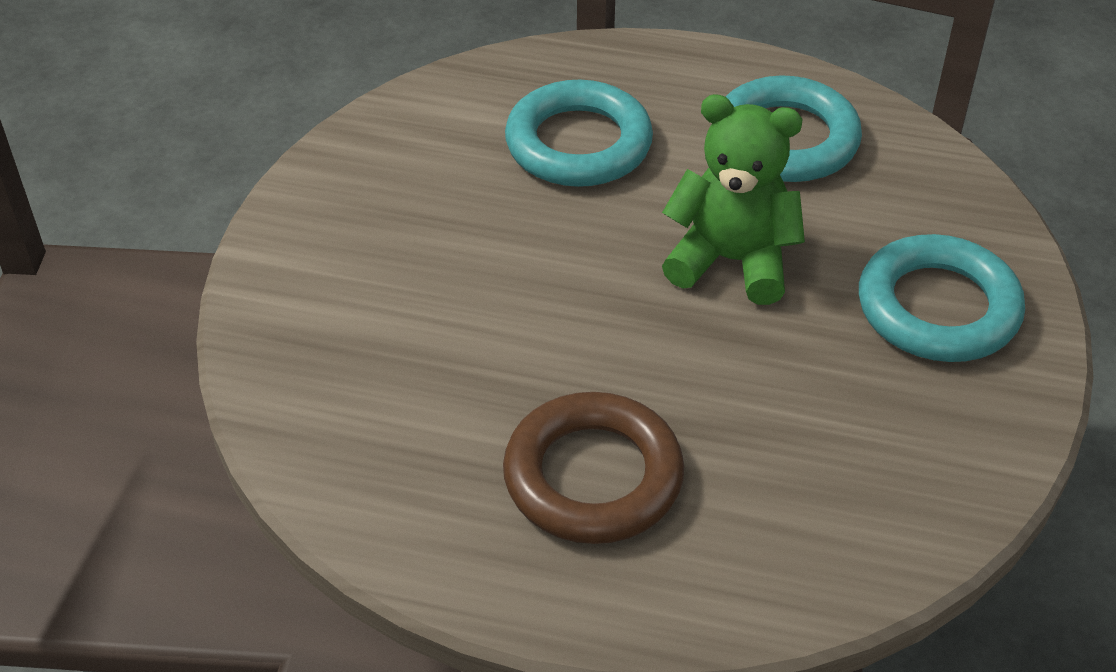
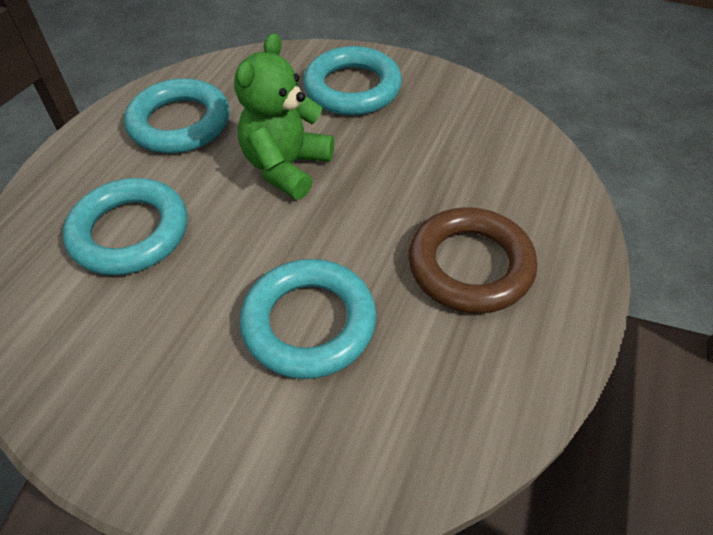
camera: 80 degrees left, 5 degrees up
(472, 324) = (309, 323): none -> turquoise ring

